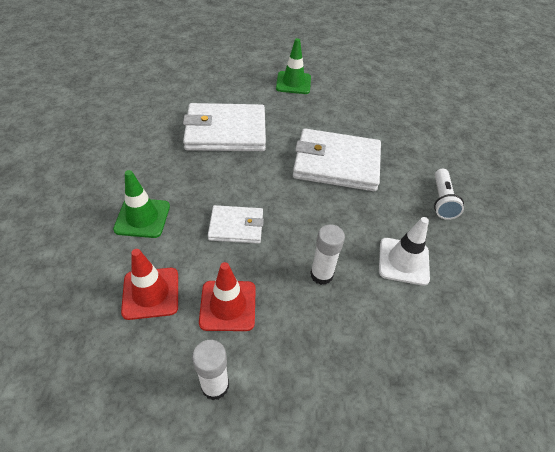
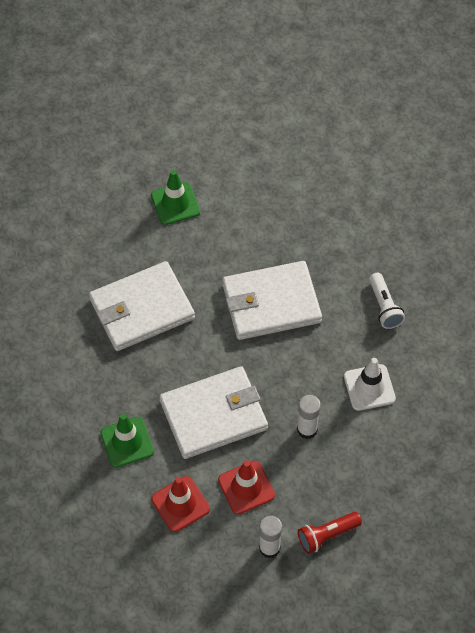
camera: 20 degrees left, 10 degrees up
(236, 226) = (214, 415): white wallet -> white wallet, size x1.84
(291, 401) = (327, 535): none -> red flashlight

